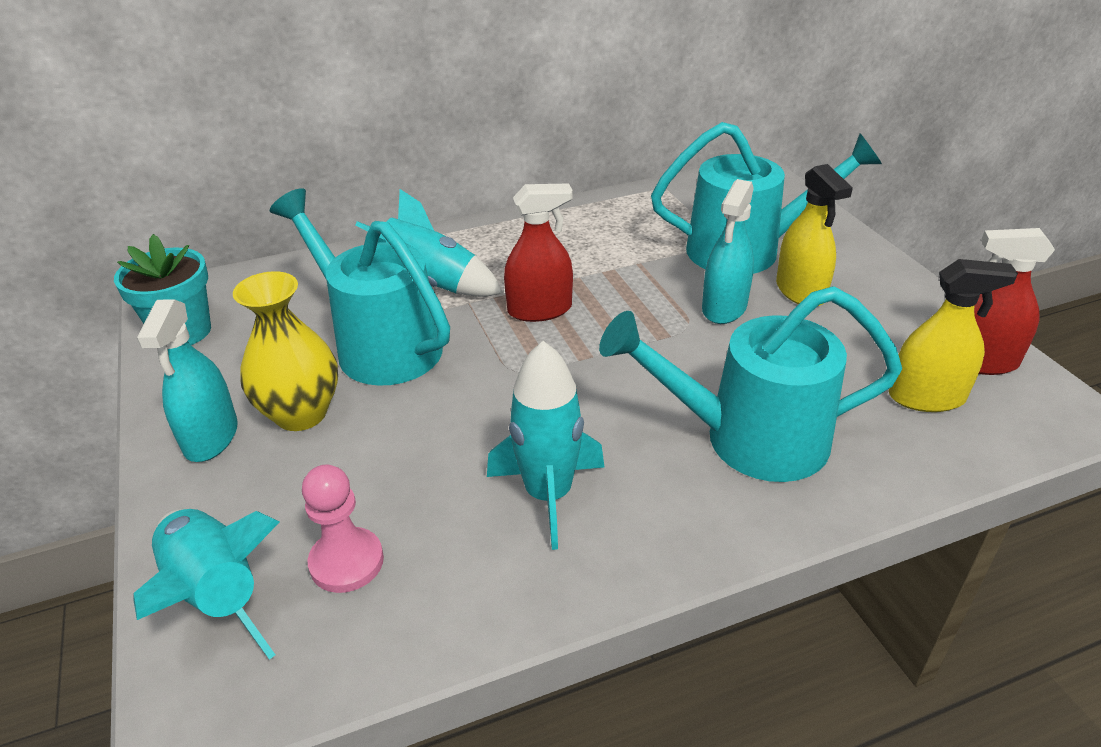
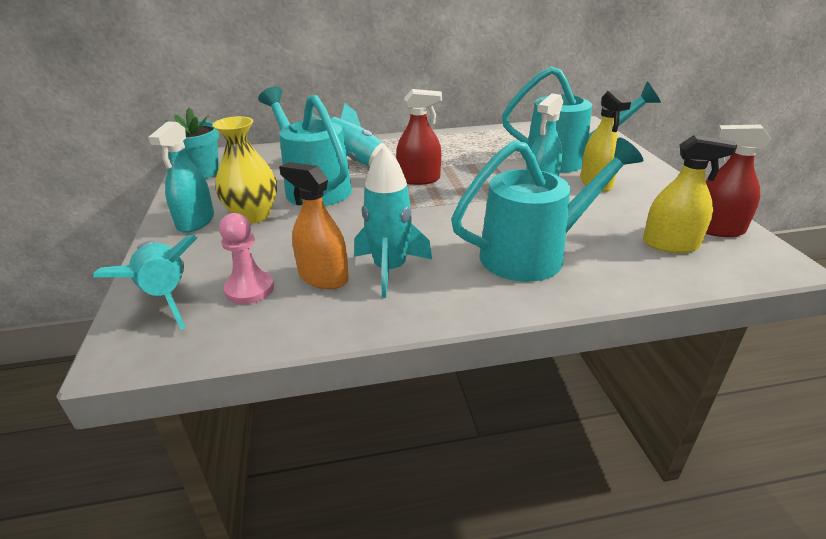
camera: 10 degrees right, 5 degrees down
(453, 523) = (323, 277): none -> orange spray bottle
(747, 439) = (534, 254): turquoise watering can -> turquoise watering can turned 150 degrees clockwise

